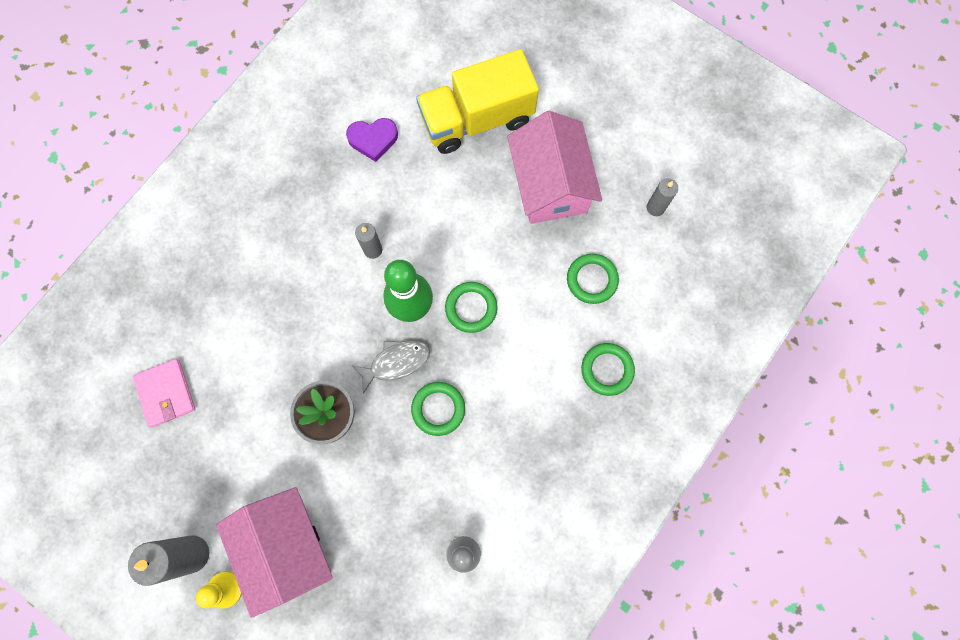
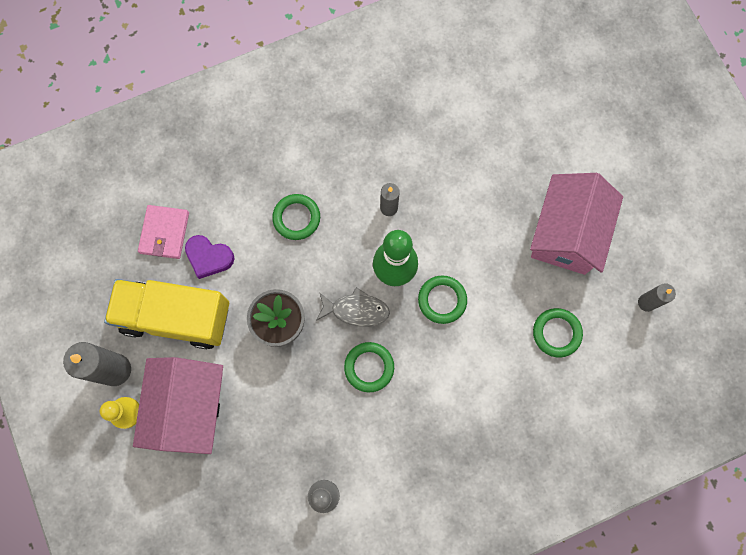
camera: 30 degrees right, 0 degrees up
(373, 139) = (439, 117): purple heart -> purple heart (209, 257)
(477, 119) = (535, 145): yellow truck -> yellow truck (176, 317)
(607, 370) = (526, 415): green ring -> green ring (296, 218)

